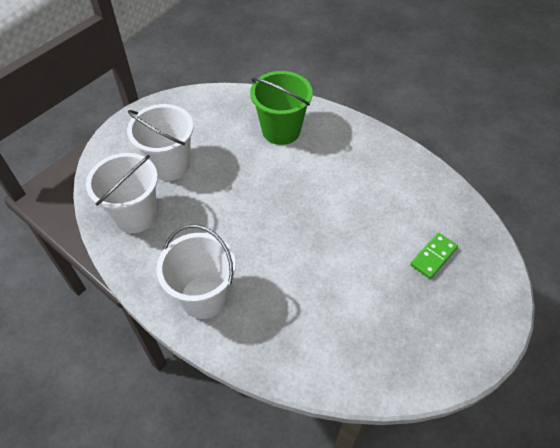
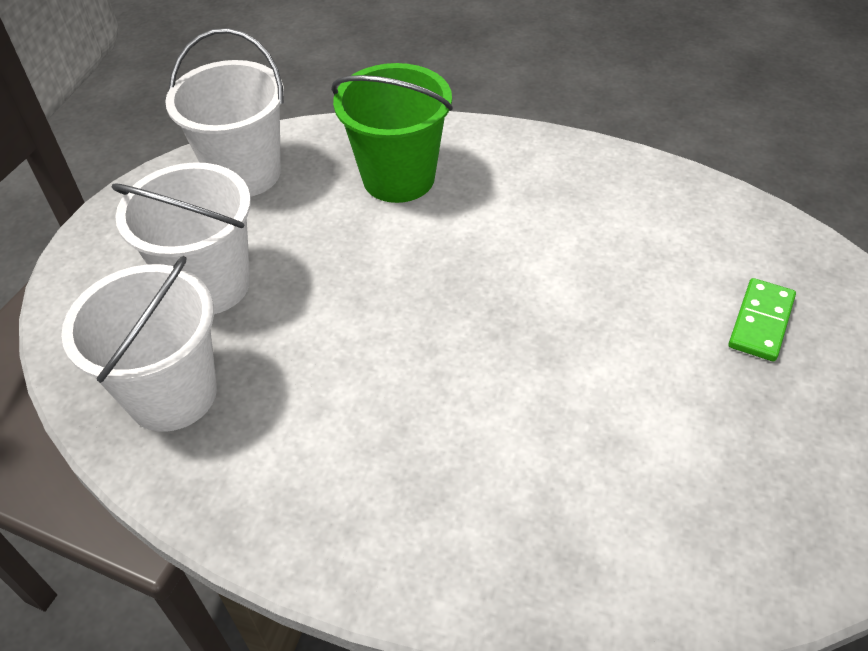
camera: 15 degrees left, 5 degrees down
(204, 297) = (370, 513): white bucket -> white bucket (245, 173)

